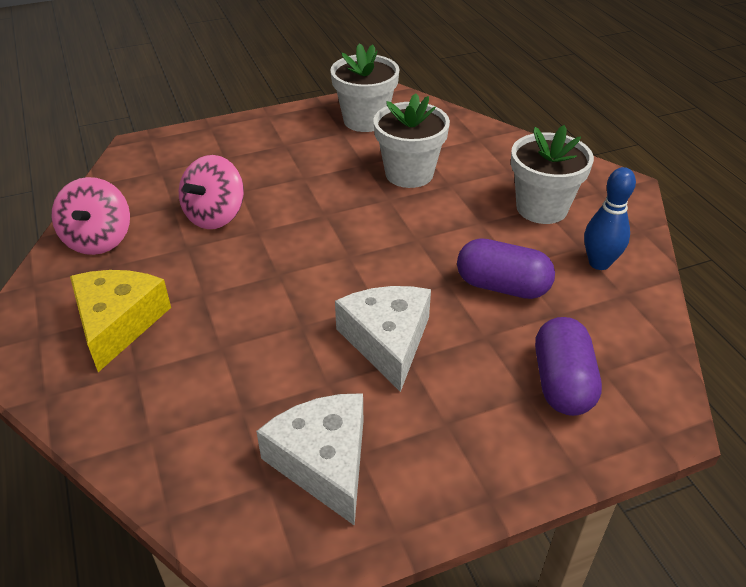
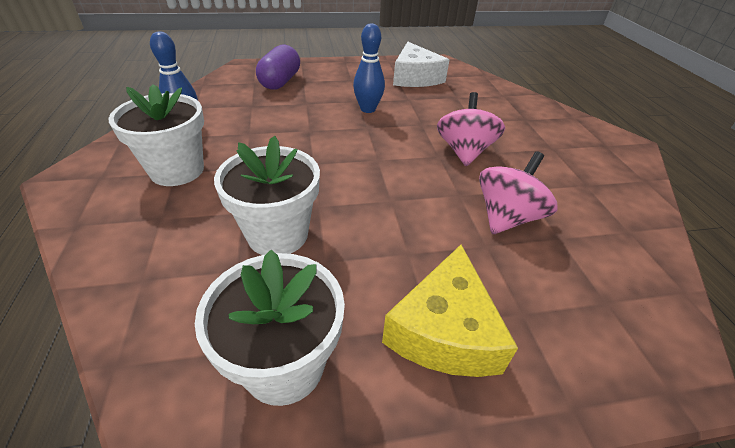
camera: 170 degrees left, 0 degrees up
(99, 240) = (617, 210): pink spinning top -> pink spinning top (464, 152)
(118, 323) = (552, 143): yellow cheese -> yellow cheese (444, 330)
(387, 341) = (368, 109): white cheese -> blue bowling pin
(502, 286) = (272, 123): purple capsule -> none

